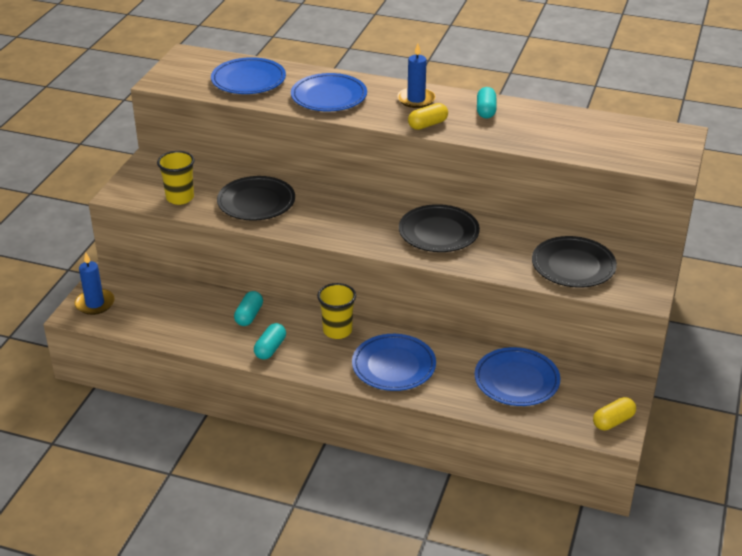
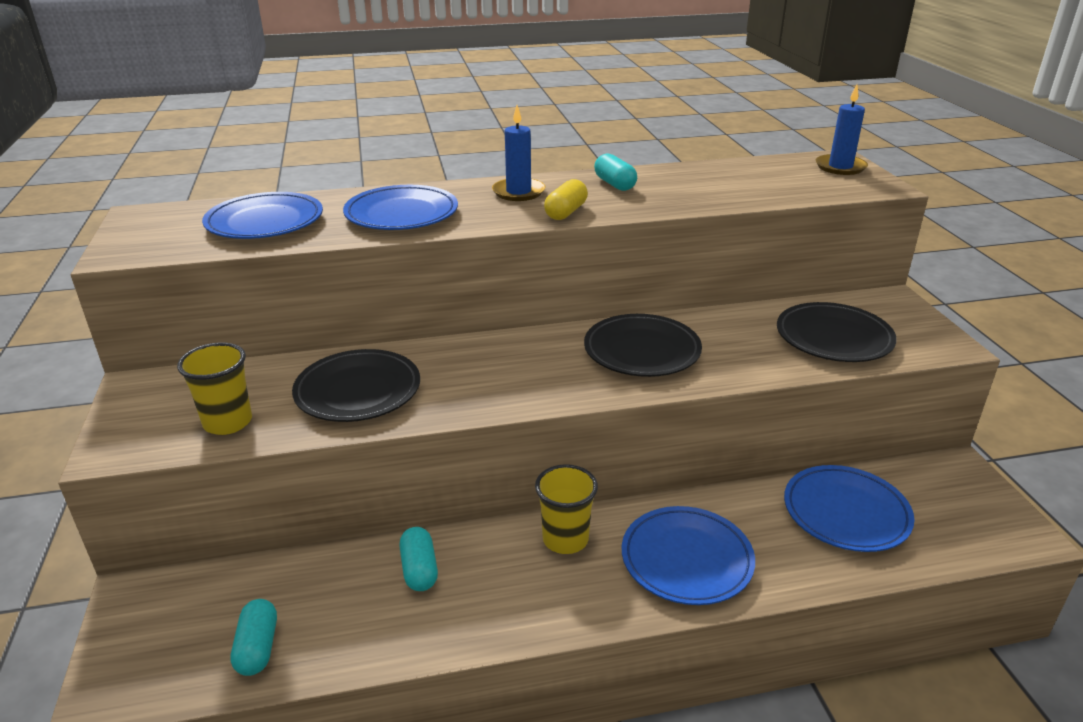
camera: 30 degrees left, 5 degrees down
(95, 304) = (134, 658): blue candle -> blue candle (840, 167)
(270, 348) = (494, 610): turquoise capsule -> turquoise capsule (258, 648)
(613, 421) = (1001, 518): yellow capsule -> none

